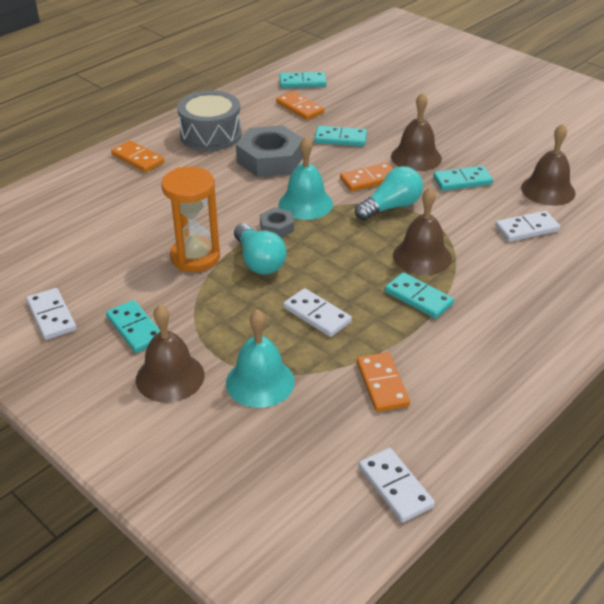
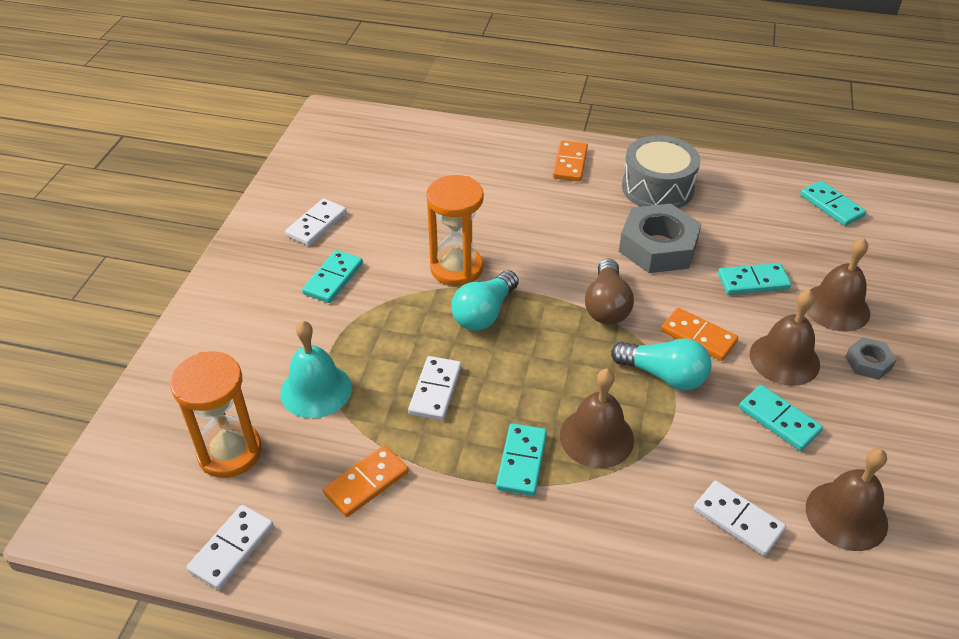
camera: 60 degrees right, 5 degrees up
(170, 377) = (287, 328): brown bell -> brown bell (836, 307)
(277, 227) = (548, 302): grey nut -> grey nut (868, 362)
(288, 458) = (230, 452): none -> orange hourglass
(300, 108) = (777, 226): orange domino -> none
(305, 203) = (606, 305): turquoise bell -> brown light bulb
(340, 138) = (753, 281): turquoise domino -> turquoise domino turned 75 degrees counterclockwise

